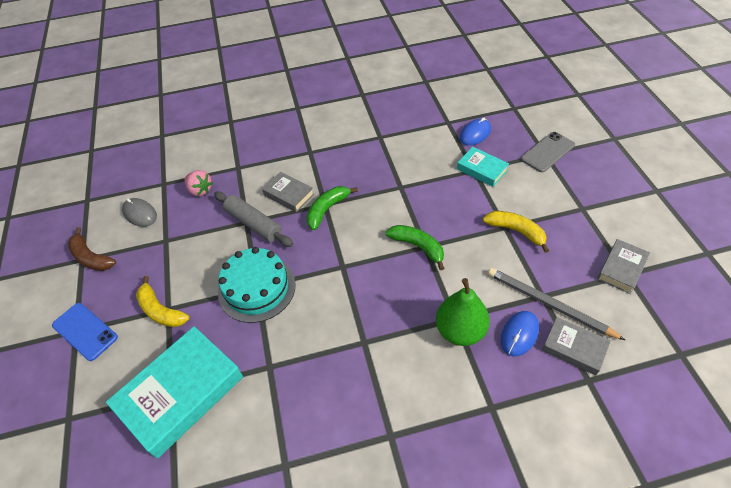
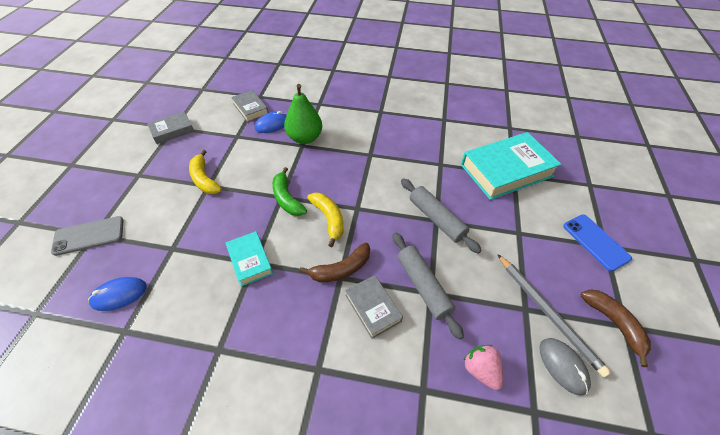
camera: 160 degrees left, 0 degrees up
(160, 310) = (525, 233): yellow banana -> yellow banana (329, 219)
(257, 288) = (436, 219): turquoise cake -> grey rolling pin
(327, 209) = (341, 269): green banana -> brown banana
(482, 170) = (165, 245): turquoise book -> turquoise book (250, 260)
(549, 304) = (238, 131): grey pencil -> grey pencil (548, 313)

